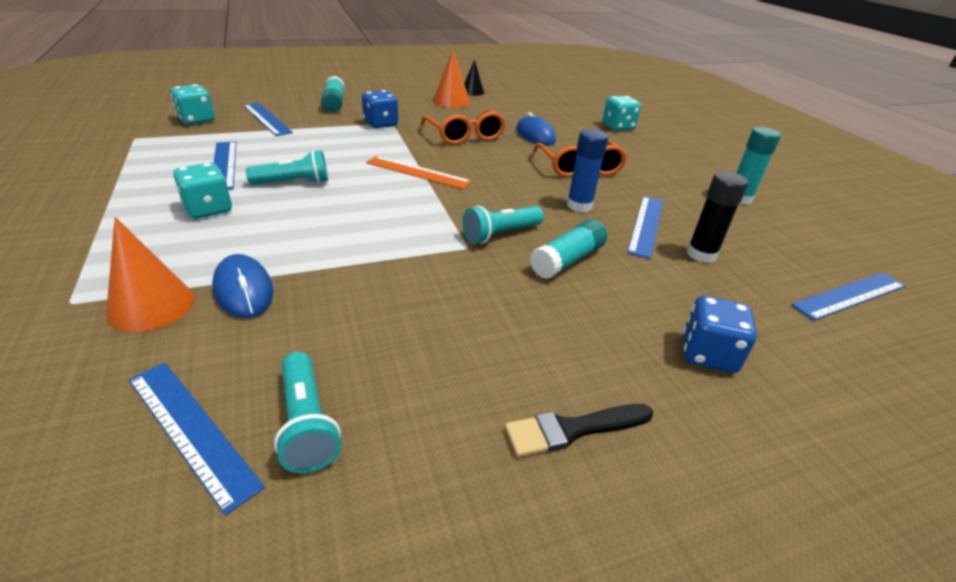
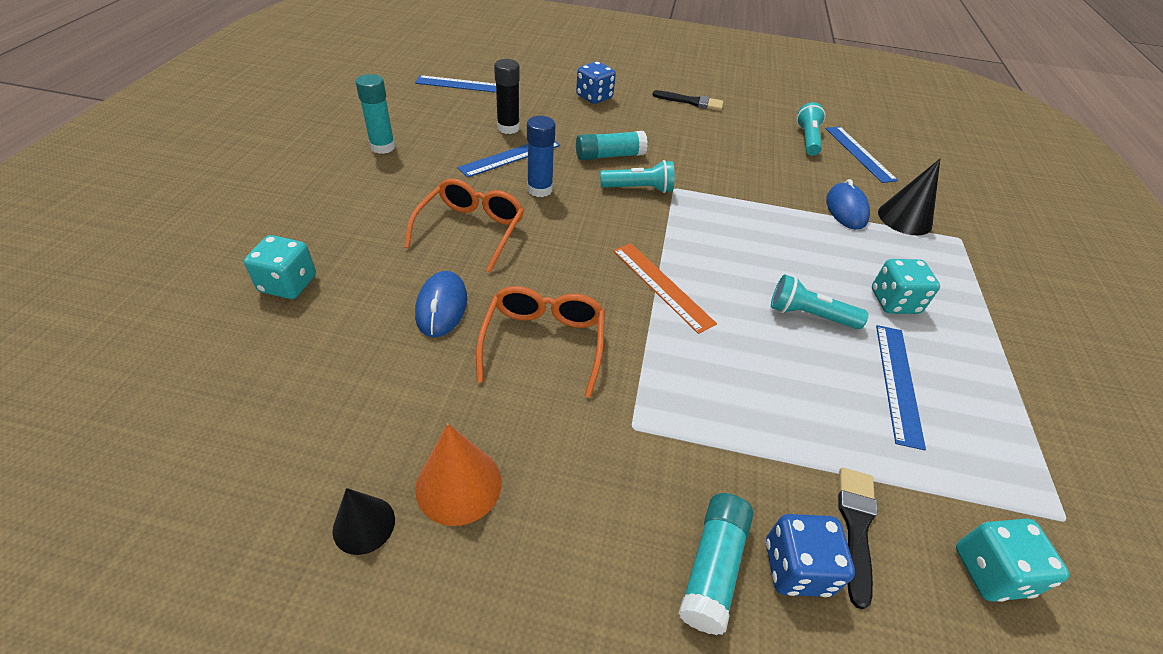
camera: 150 degrees left, 10 degrees up
(151, 306) = (904, 218): orange cone -> black cone
(266, 119) = (856, 527): blue ruler -> black brush
(380, 124) = (653, 429): blue dice -> blue dice (796, 567)

